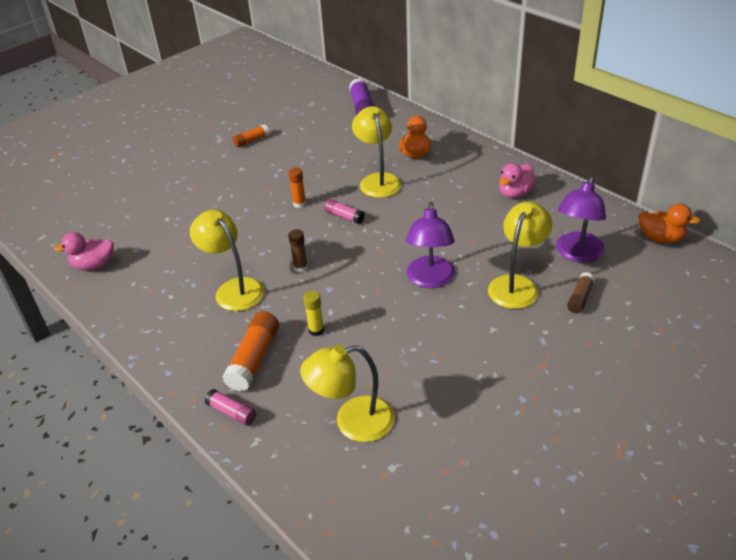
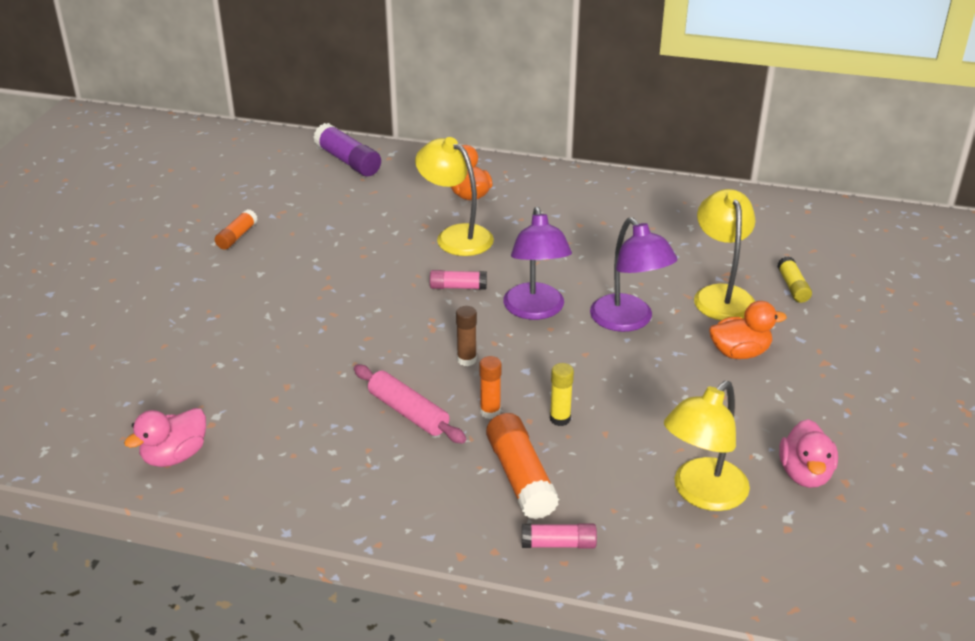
camera: 35 degrees left, 5 degrees down
(233, 289) = (408, 412): yellow lamp -> pink rolling pin
(299, 204) = (386, 290): orange glue stick -> orange glue stick (490, 412)
(515, 193) = (624, 205): pink duck -> pink duck (805, 474)
(577, 254) = (747, 246): purple lamp -> purple lamp (535, 310)
(580, 298) = (792, 287): brown glue stick -> yellow glue stick
(661, 238) = (807, 206): orange duck -> orange duck (739, 353)

